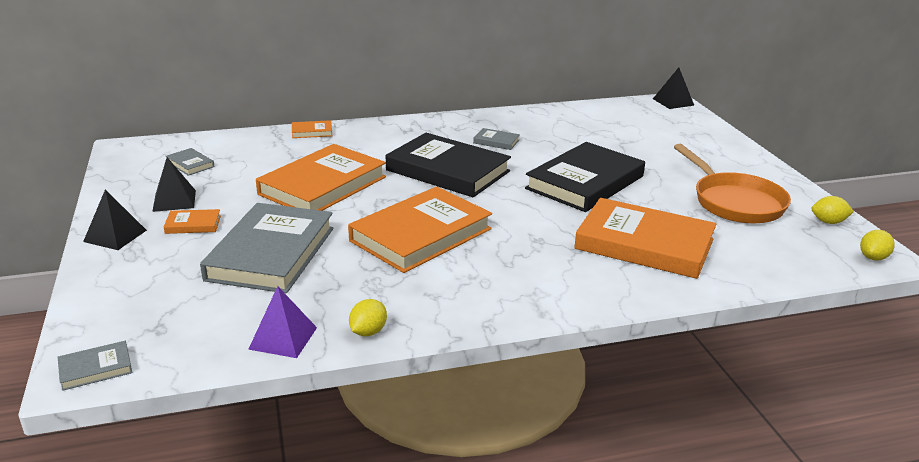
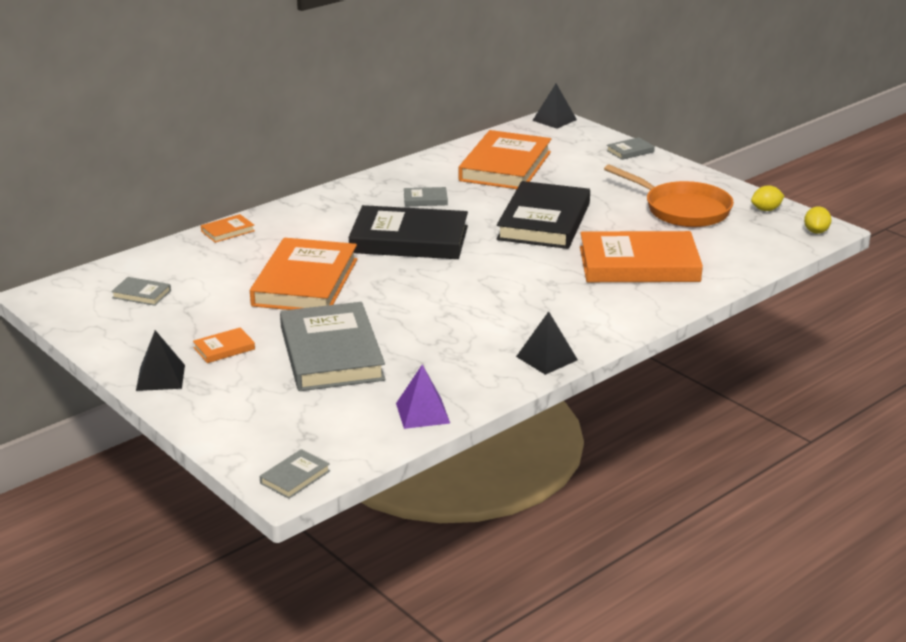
camera: 25 degrees left, 0 degrees up
(174, 200) = (174, 332): black pyramid -> black pyramid (546, 358)
(368, 332) = (486, 389): yellow lemon -> none
(421, 235) = (447, 304): orange book -> orange book (505, 166)
(723, 140) = (630, 151): none -> grey book

